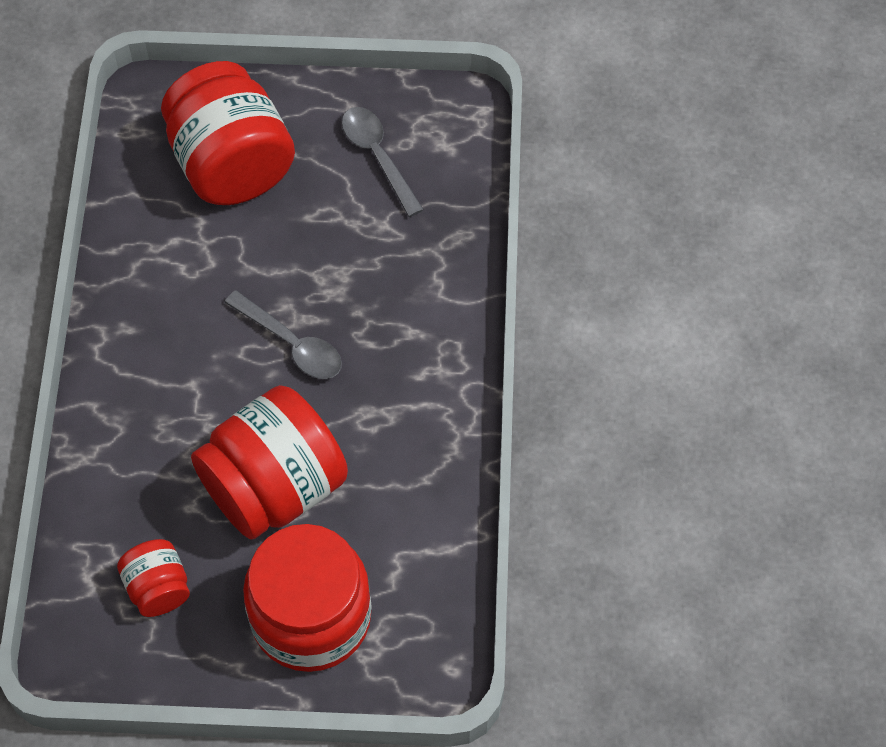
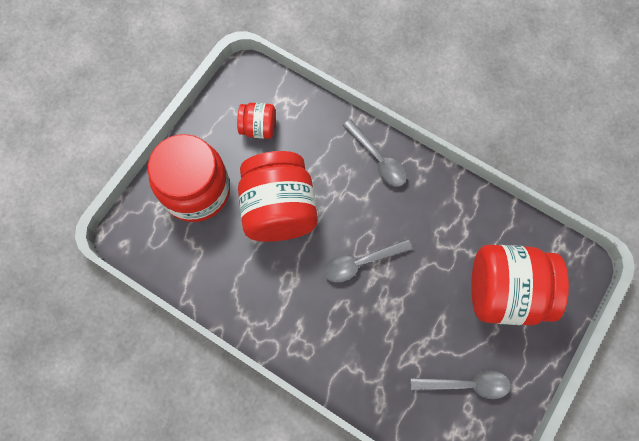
camera: 120 degrees right, 10 degrees up
(121, 397) = (378, 159): none -> grey spoon

